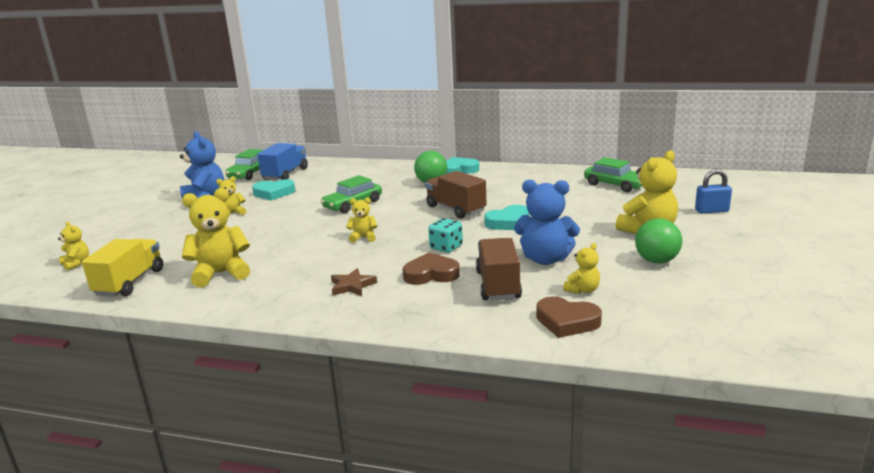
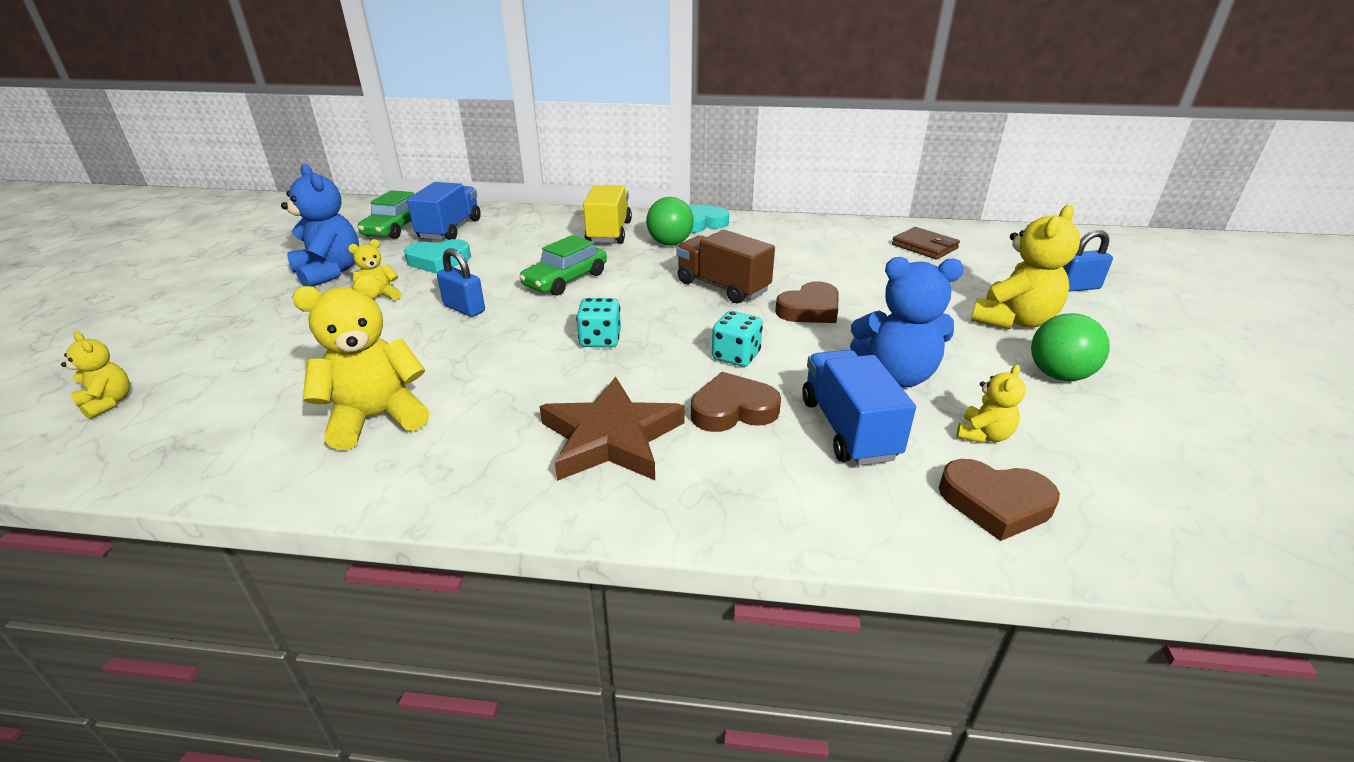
camera: 10 degrees left, 10 degrees up
(130, 282) = (211, 442): yellow truck -> yellow truck (609, 232)
(283, 220) = (464, 308): none -> blue padlock
(352, 286) = (611, 437): brown star -> brown star, size x1.87
(363, 237) = (600, 340): yellow teddy bear -> turquoise dice
(498, 285) = (848, 429): brown truck -> blue truck
(509, 222) = (810, 309): turquoise heart -> brown heart
(615, 185) = (924, 247): green car -> brown wallet

